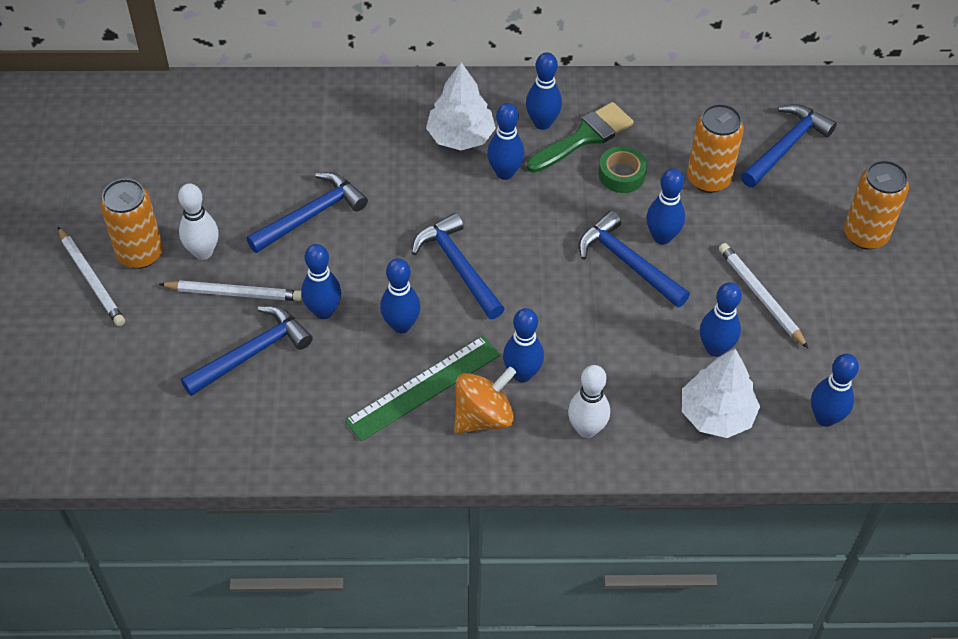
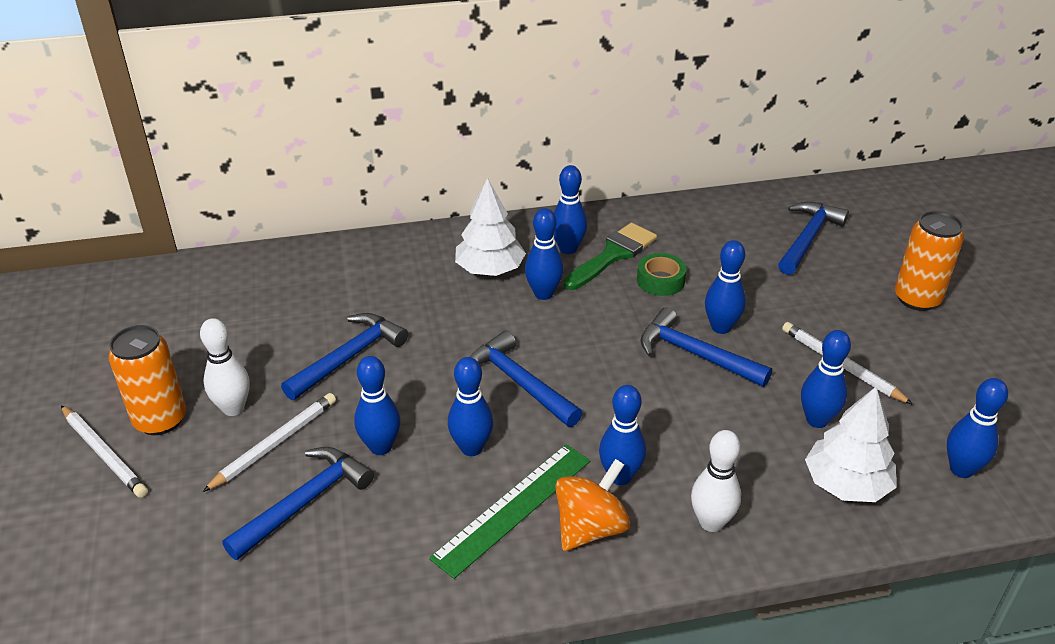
camera: 10 degrees left, 15 degrees down
(234, 293) = (274, 444): white pencil -> white pencil turned 45 degrees counterclockwise
(708, 179) = (746, 273): orange can -> none

